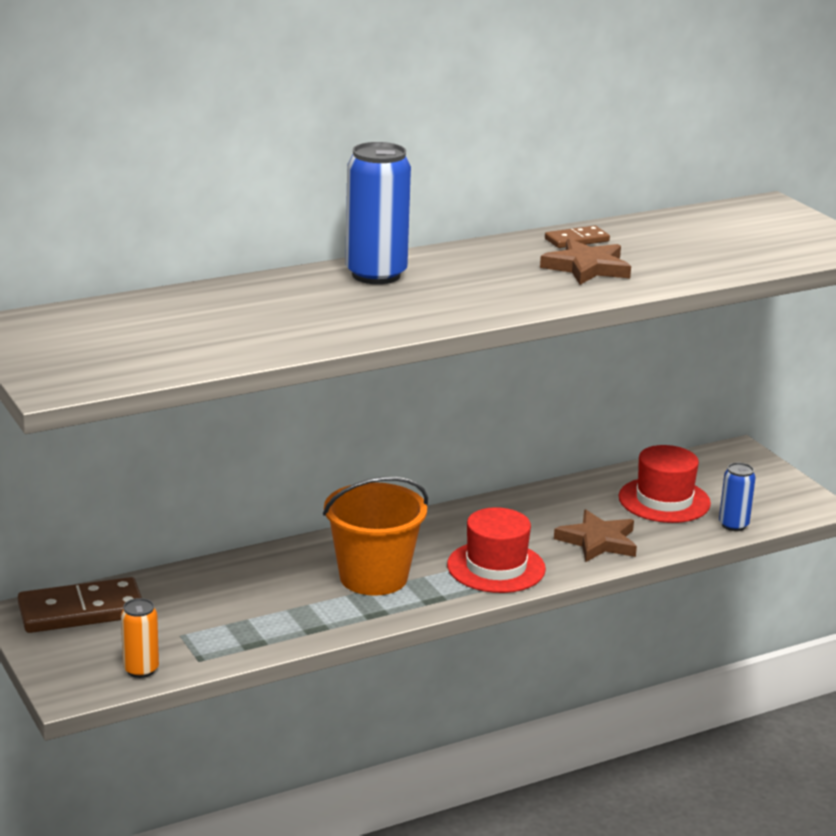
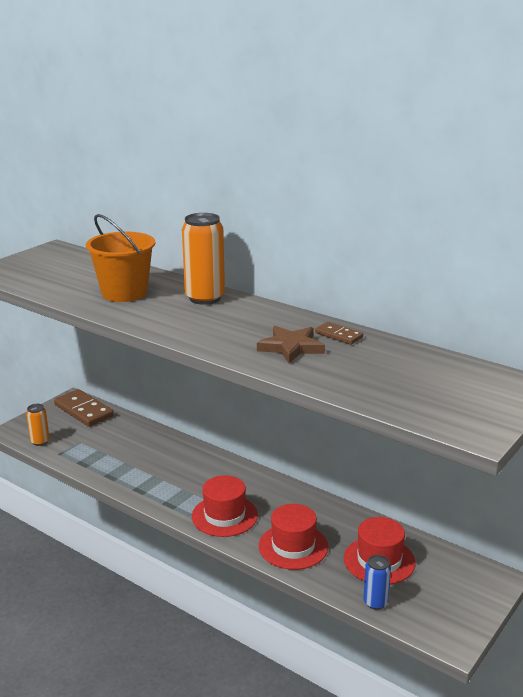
camera: 65 degrees right, 0 degrees up
(373, 577) = (178, 478): orange bucket -> orange bucket (124, 293)
(376, 275) = (205, 298): blue can -> orange can
(598, 541) = (293, 546): brown star -> red hat

